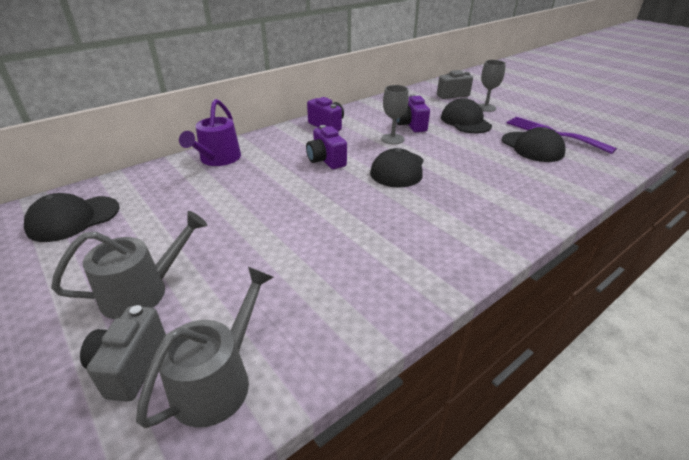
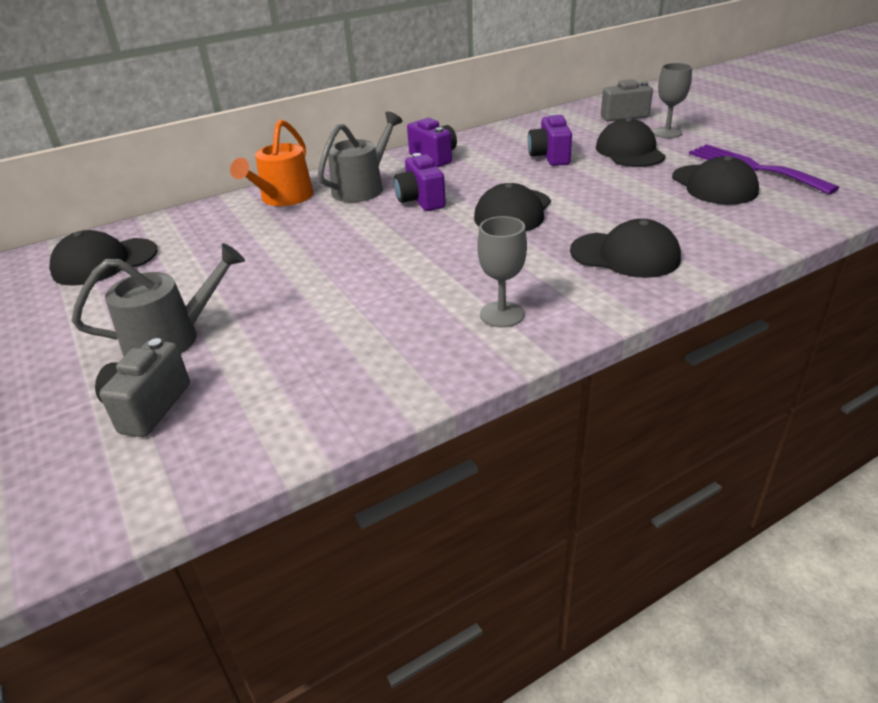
camera: 10 degrees right, 0 degrees up
(217, 381) = (238, 425): grey watering can -> grey watering can (362, 188)
(218, 159) = (283, 198): purple watering can -> orange watering can
(392, 139) = (518, 174): grey goblet -> grey goblet (502, 314)
(491, 204) = (625, 255): none -> black cap

